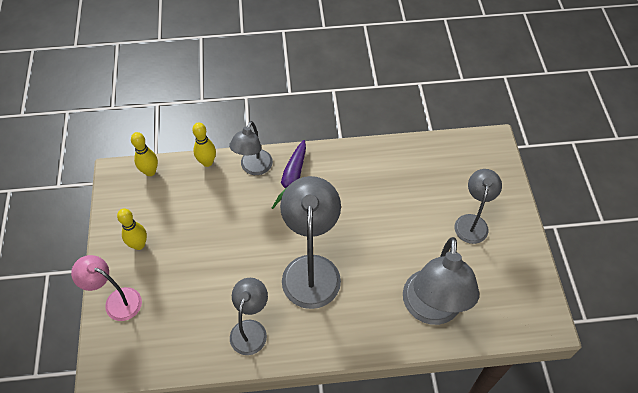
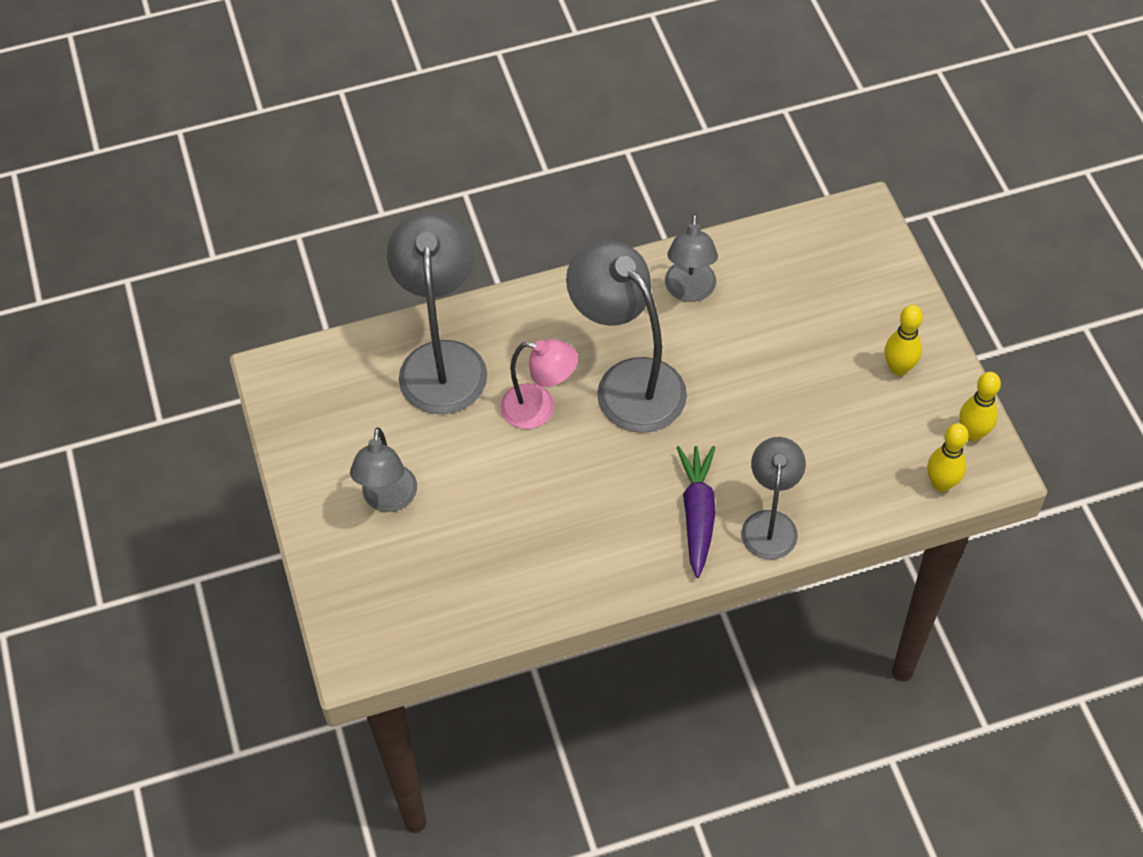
camera: 170 degrees right, 0 degrees up
(116, 301) = (890, 291): pink lamp -> pink lamp (539, 408)
(207, 162) = (853, 519): yellow bowling pin -> yellow bowling pin (972, 433)
(311, 269) = (628, 382): grey lamp -> grey lamp turned 150 degrees clockwise

